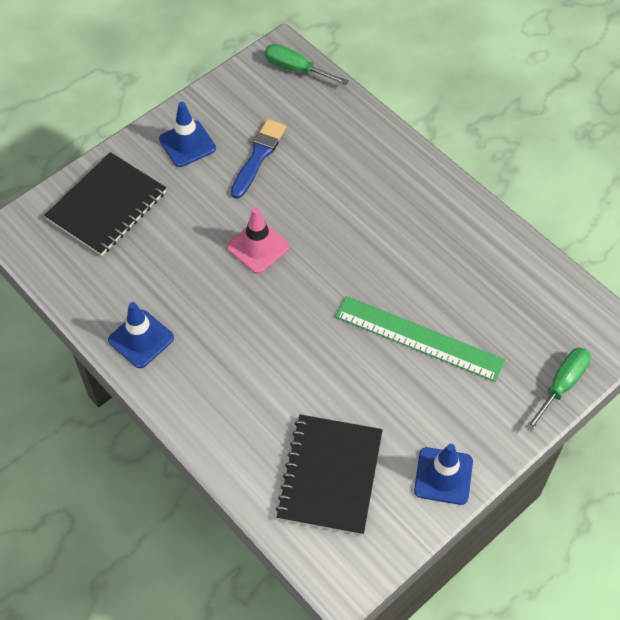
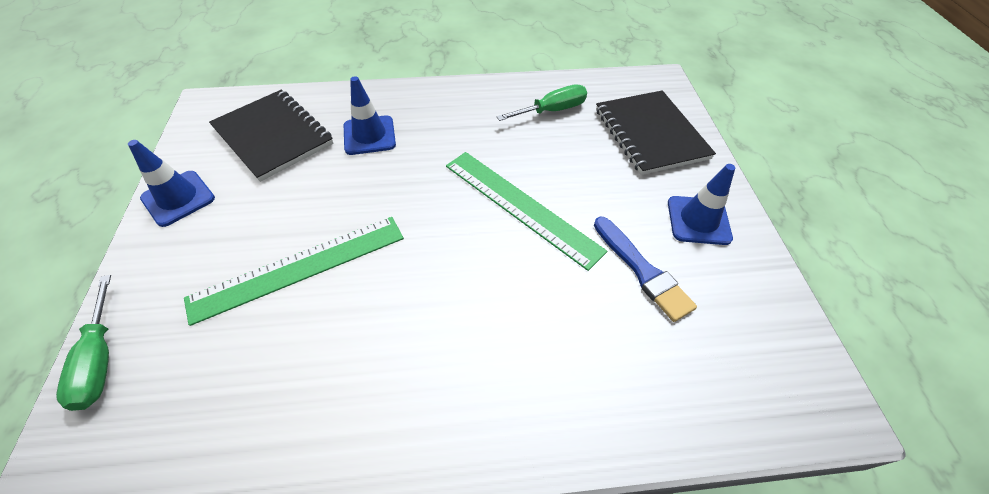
camera: 125 degrees right, 5 degrees down
(141, 339) = (496, 98): blue traffic cone -> blue traffic cone (369, 135)
(258, 247) = (520, 206): pink traffic cone -> green ruler
(296, 69) = (785, 402): green screwdriver -> green screwdriver (552, 110)

